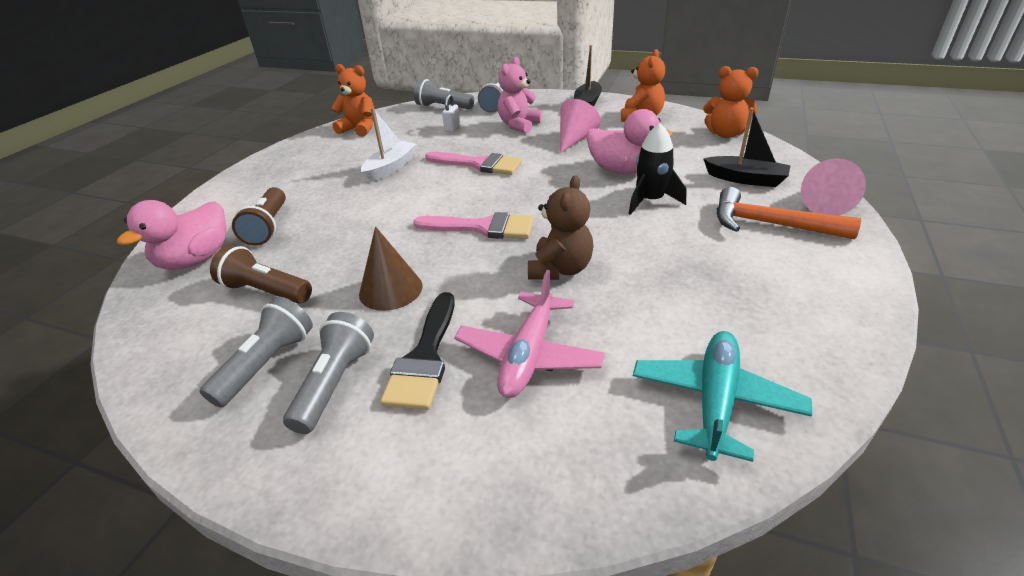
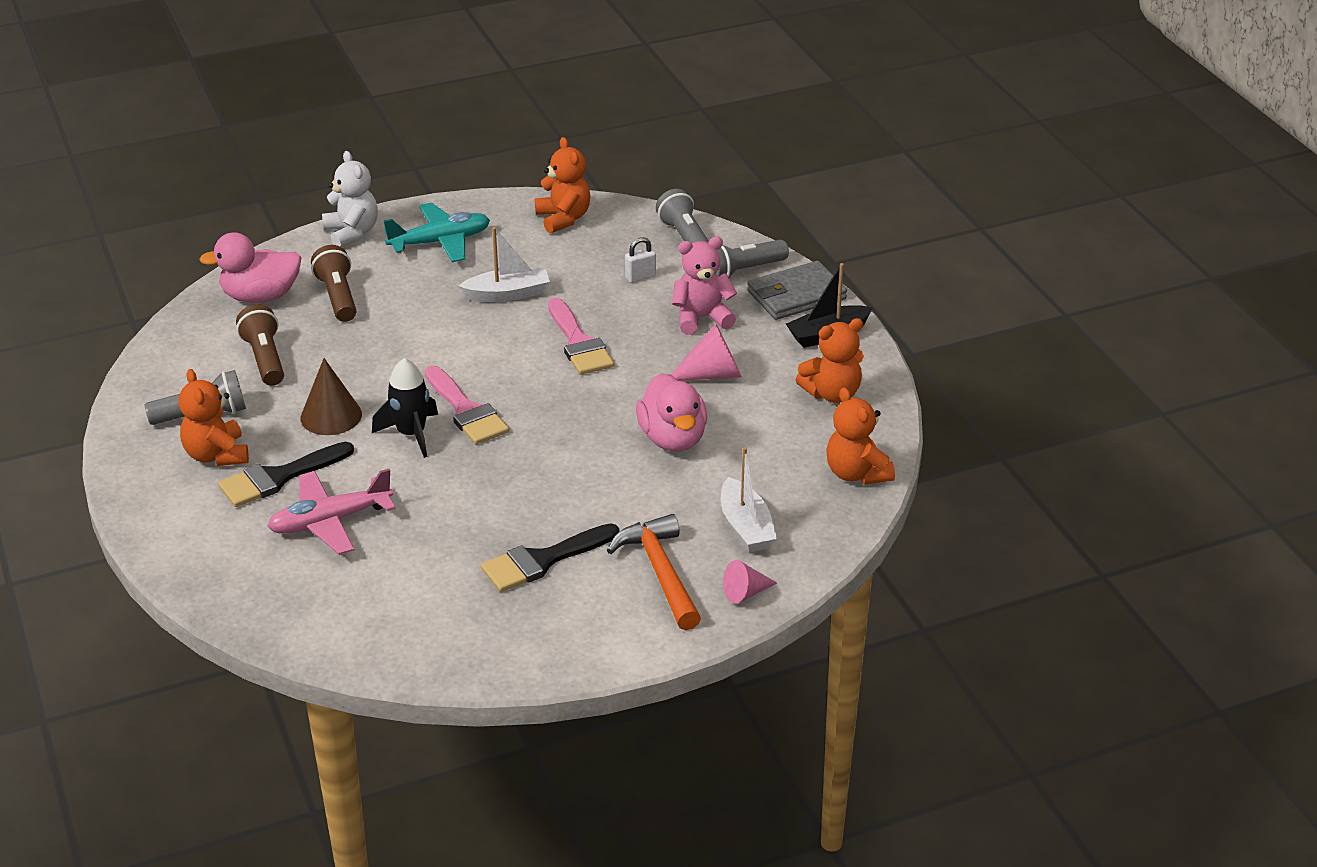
camera: 45 degrees right, 0 degrees up
(220, 194) = (352, 233): none -> white teddy bear
(268, 227) = (338, 297): brown flashlight -> brown flashlight turned 120 degrees clockwise
(335, 383) = (217, 455): grey flashlight -> orange teddy bear
(541, 99) = (796, 295): none -> grey wallet
(560, 269) = (450, 485): brown teddy bear -> none
(650, 201) = (626, 484): black rocket -> black rocket (411, 434)
(707, 265) = (543, 560): none -> black brush
(715, 401) = (370, 623): turquoise plane -> turquoise plane (440, 242)
(745, 179) = (746, 527): black boat -> white boat
(823, 203) = (745, 593): pink cone -> pink cone, size x0.64

